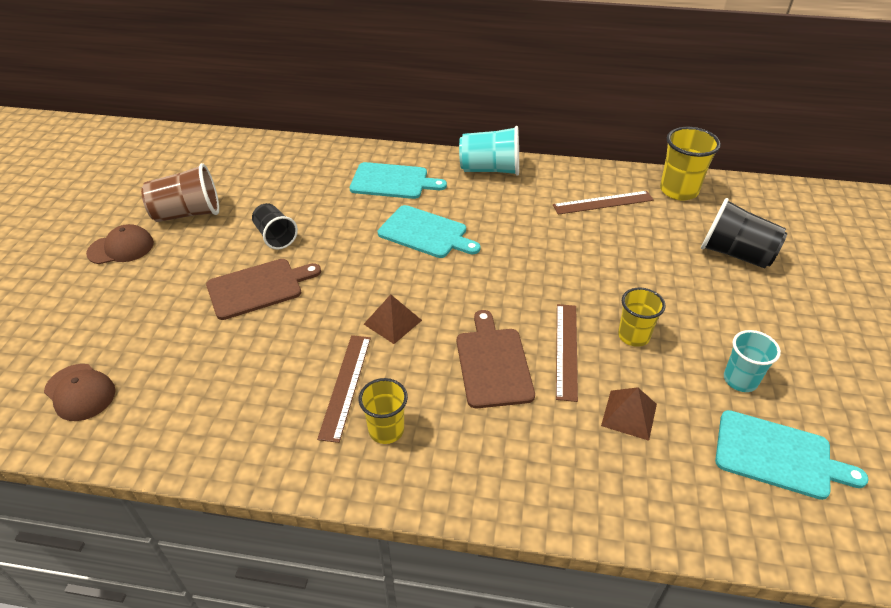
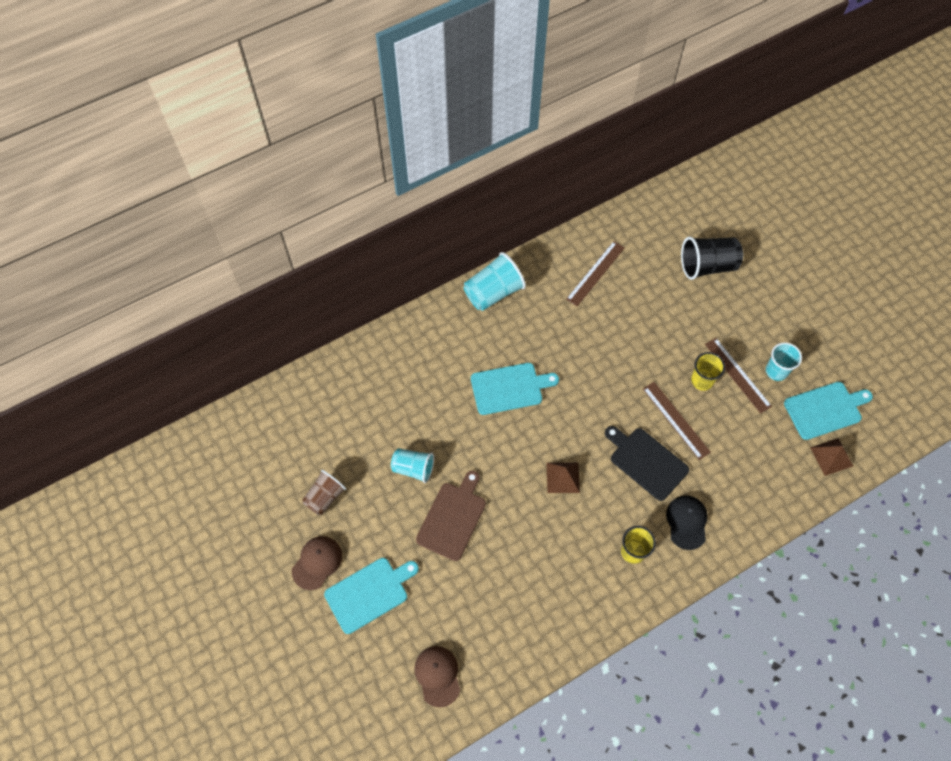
camera: 40 degrees left, 20 degrees up
(80, 392) = (437, 675): brown cap -> brown cap turned 105 degrees counterclockwise
(188, 214) = (325, 497): brown cup -> brown cup, size x0.66
(275, 236) = (413, 468): black cup -> turquoise cup
(345, 385) = (583, 543): brown ruler -> brown ruler (737, 375)
(392, 181) = (437, 355): turquoise cutting board -> turquoise cutting board (369, 593)
(477, 446) = (687, 522): none -> black cap
(493, 364) = (646, 462): brown cutting board -> black cutting board
(629, 414) = (741, 440): brown pyramid -> brown pyramid (831, 456)
(678, 191) = (632, 226): yellow cup -> none

